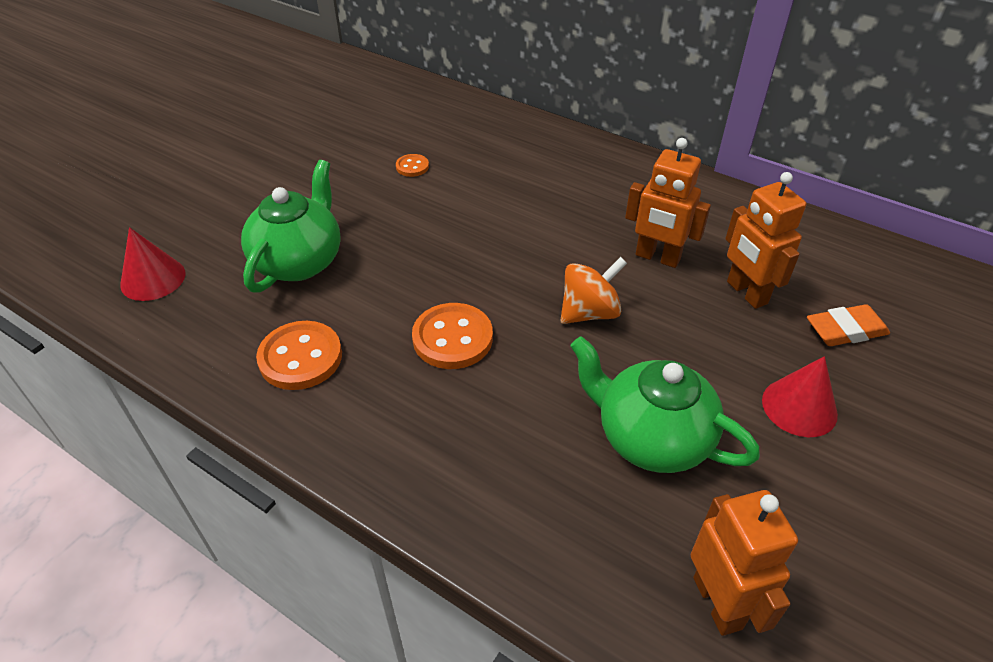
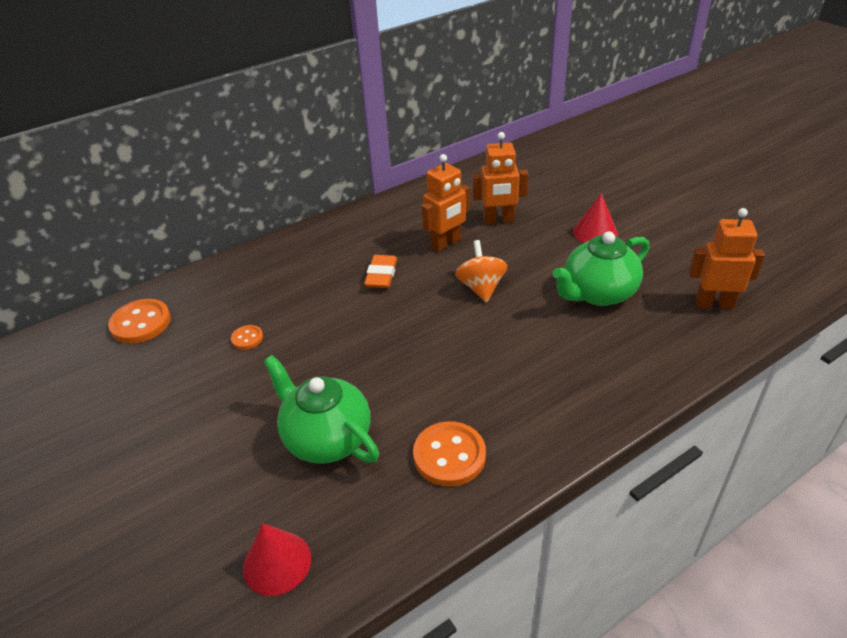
camera: 65 degrees left, 5 degrees down
(452, 338) = (472, 360): orange button -> orange button (141, 323)
(845, 330) = (546, 197): orange eraser -> orange eraser (381, 275)

